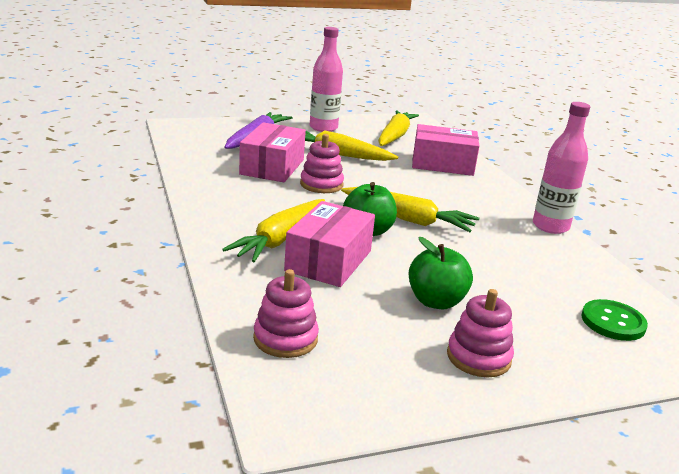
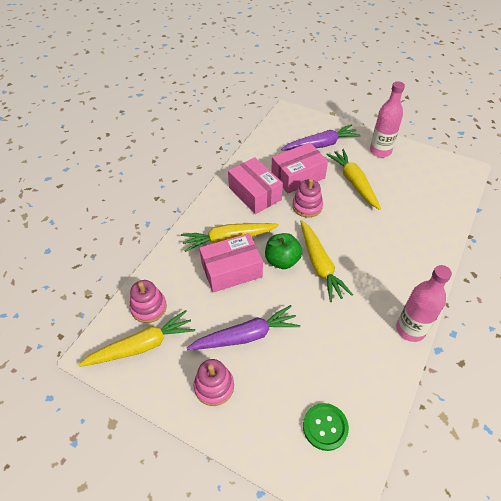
camera: 50 degrees right, 25 degrees up
(395, 136) = (423, 181): yellow carrot -> yellow carrot (142, 346)
(436, 301) = (246, 336): green apple -> purple carrot
(442, 164) = (419, 227): pink box -> pink box (255, 193)

